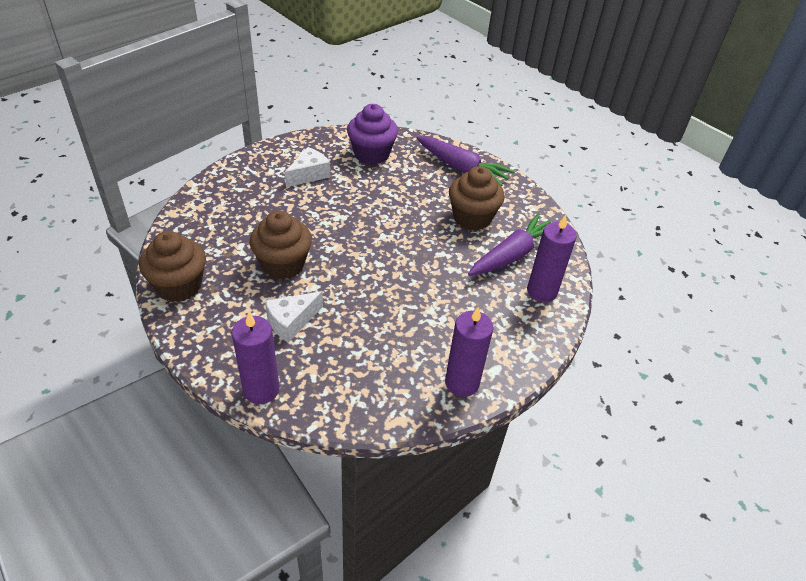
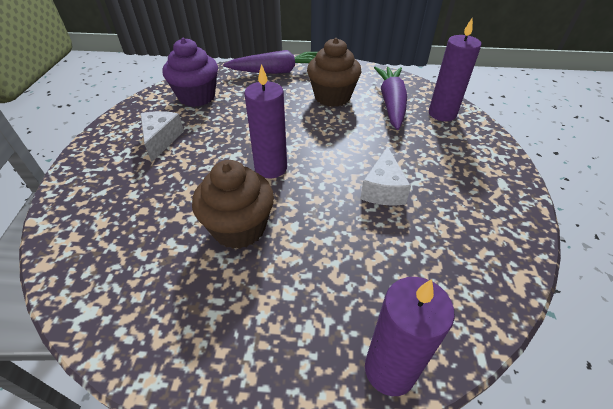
camera: 40 degrees left, 0 degrees up
(179, 286) = (150, 339): brown cupcake -> none
(291, 322) = (319, 273): white cheese -> white cheese (383, 189)
(462, 383) = (503, 209): purple candle -> purple candle (271, 168)

